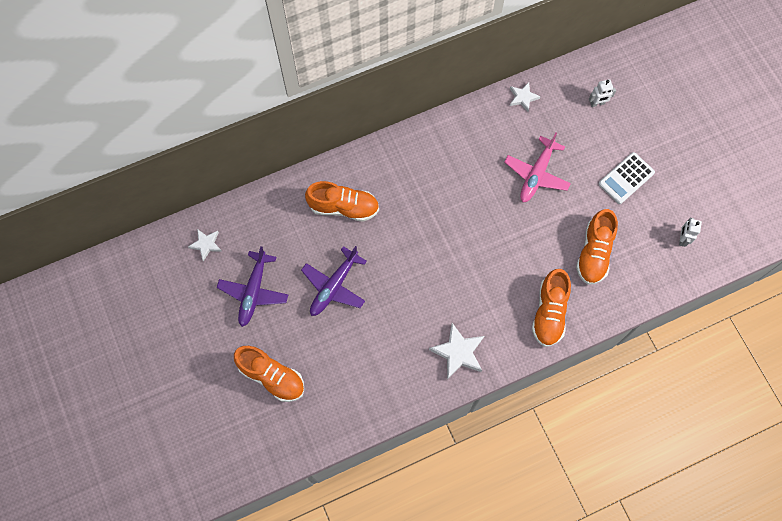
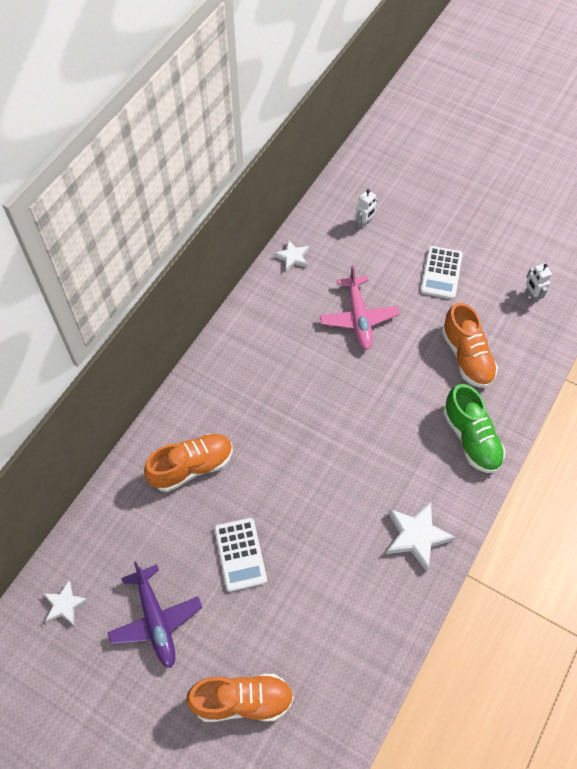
camera: 35 degrees left, 10 degrees down
(334, 286) = (240, 554): purple plane -> white calculator
(549, 313) = (471, 438): orange shoe -> green shoe

